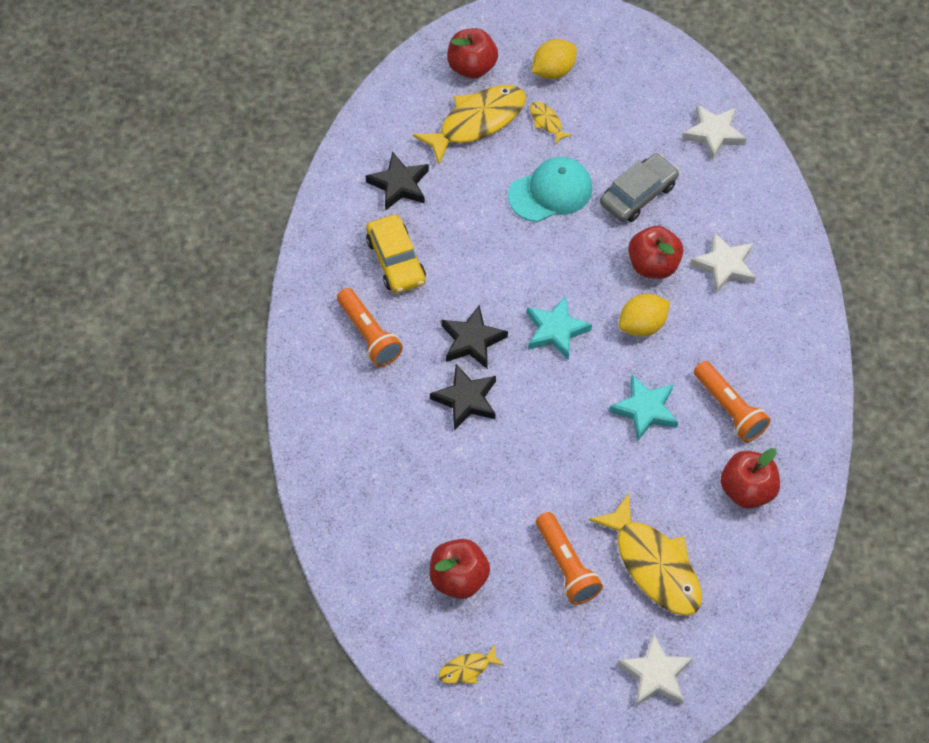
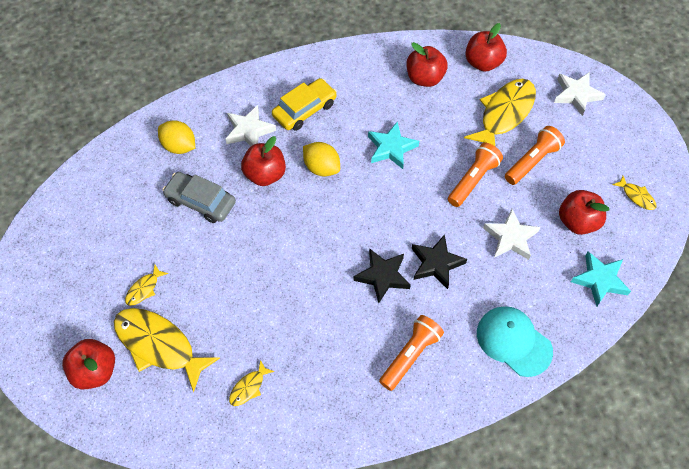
camera: 110 degrees left, 0 degrees up
(396, 261) = (330, 361): yellow car -> yellow car (304, 110)
(399, 184) = (249, 387): black star -> yellow fish
(550, 192) = (218, 264): turquoise cap -> turquoise cap (513, 341)
(553, 71) = (84, 301): yellow lemon -> yellow lemon (179, 146)
(555, 331) = (349, 222): turquoise star -> turquoise star (600, 280)
(713, 134) = (124, 166): white star -> white star (510, 238)
(729, 409) = (368, 101): orange flashlight -> orange flashlight (473, 180)
(751, 575) = (483, 63): none -> red apple

